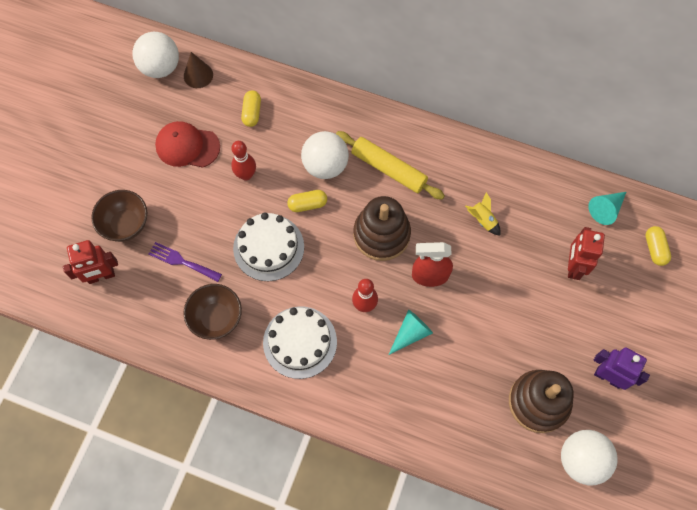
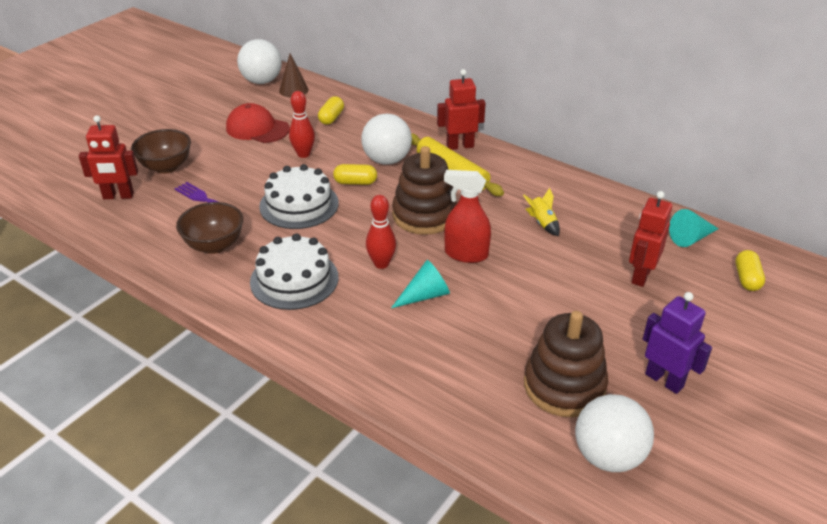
camera: 15 degrees right, 30 degrees down
(385, 128) = (460, 146): none -> red robot

